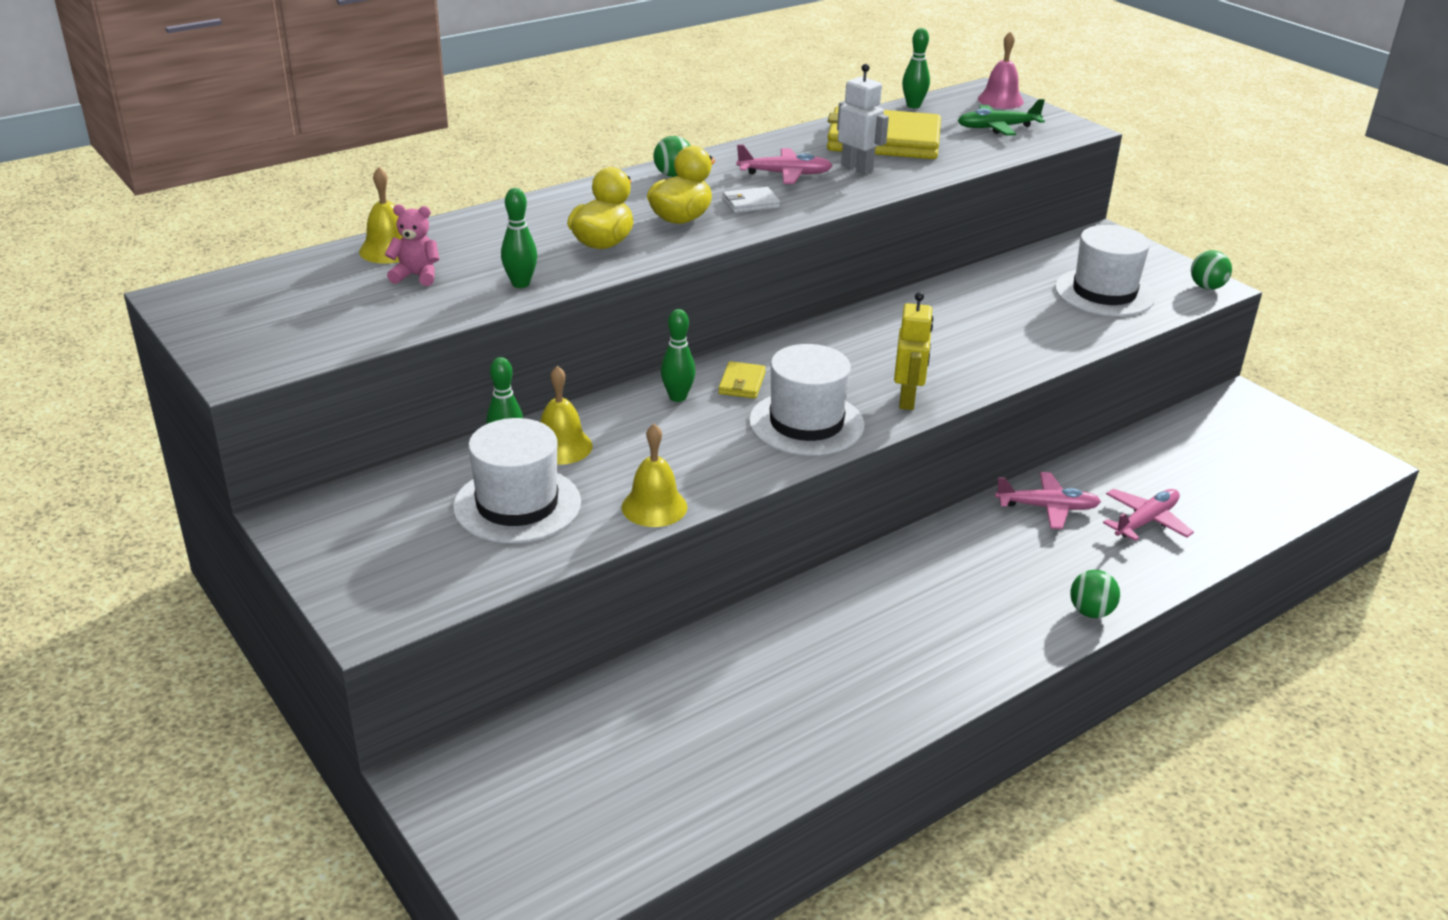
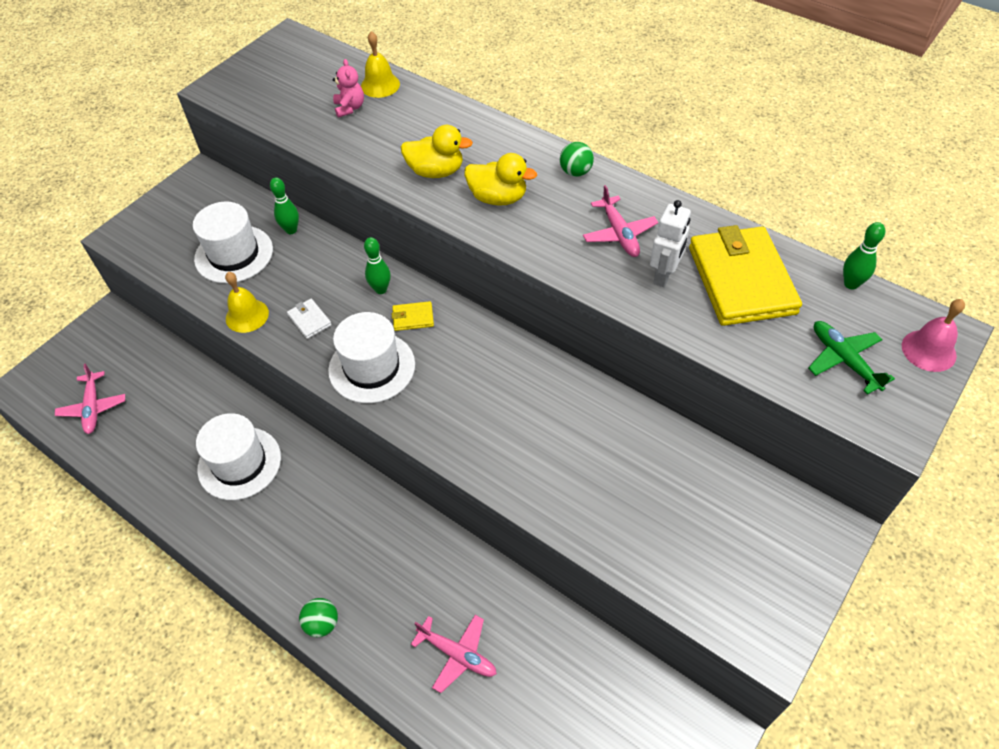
camera: 75 degrees right, 20 degrees up
(520, 284) = (357, 153): green bowling pin -> none
(561, 446) = (301, 252): yellow bell -> none
(751, 203) = (548, 228): white wallet -> white wallet (309, 320)
(907, 400) = (428, 421): yellow robot -> none
(1046, 507) = (450, 574): pink plane -> pink plane (93, 407)
(1104, 293) = (695, 541): white hat -> white hat (239, 463)
(1207, 287) = (765, 640): green ball -> none

